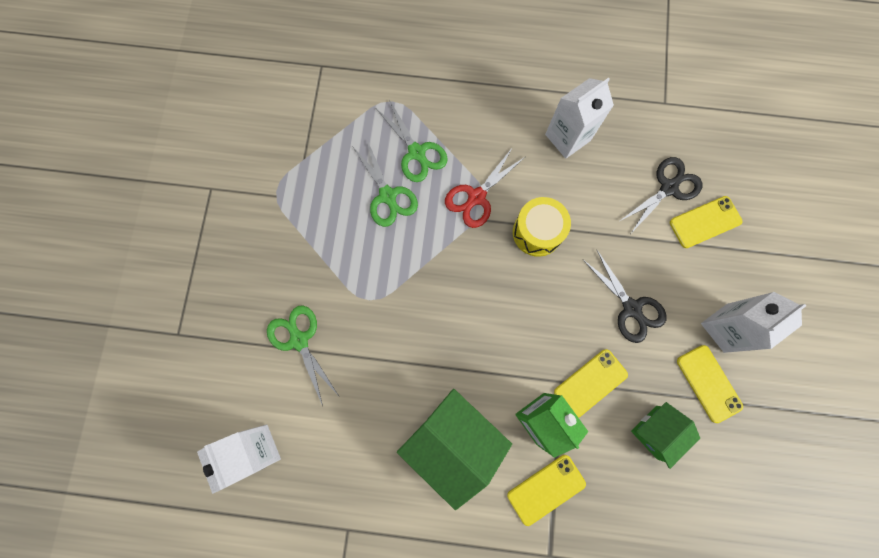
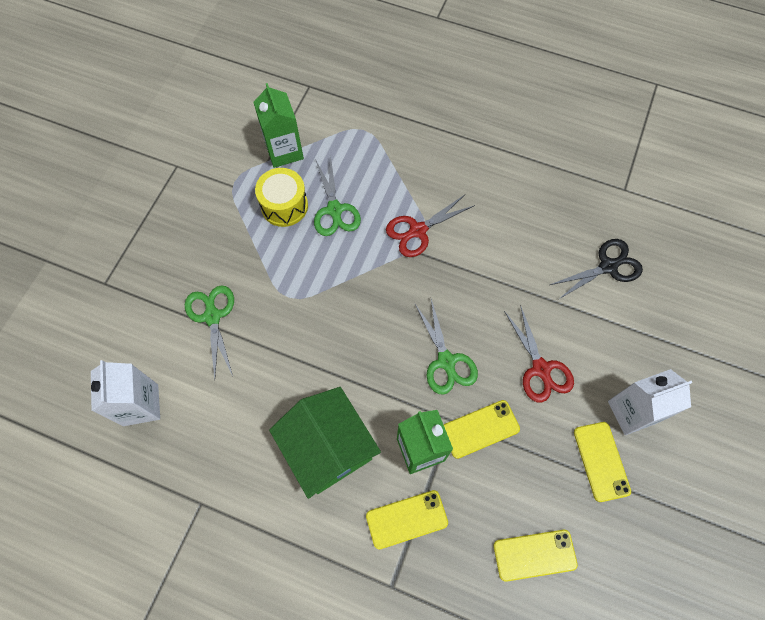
camera: 15 degrees right, 10 degrees down
(317, 144) = (284, 151): none -> green carton
(416, 152) = (373, 179): green scissors -> green scissors (446, 361)
(537, 232) = (467, 276): yellow drum -> yellow drum (284, 206)
(567, 137) = (520, 198): white carton -> none
(631, 308) = (540, 369): black scissors -> red scissors
(656, 432) = (534, 494): green house -> none
(705, 222) = (637, 307): yellow phone -> yellow phone (534, 555)

